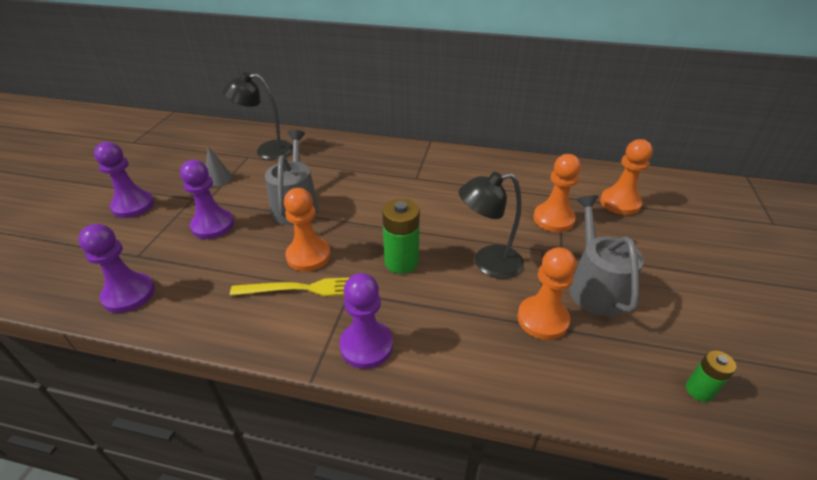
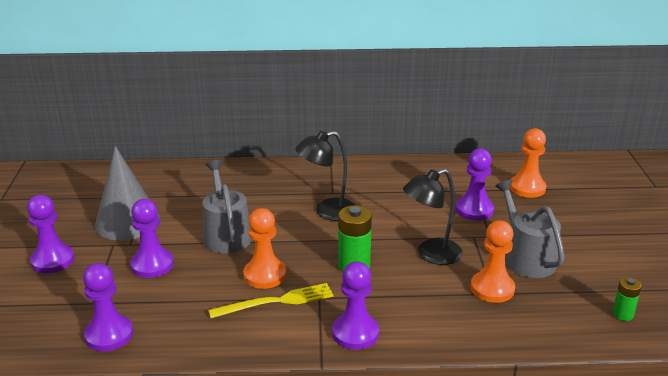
camera: 15 degrees left, 10 degrees down
(218, 178) = (127, 222): grey cone -> grey cone, size x2.18
(267, 150) = (162, 187): black lamp -> black lamp (327, 211)
(553, 219) = (474, 210): orange pawn -> purple pawn

